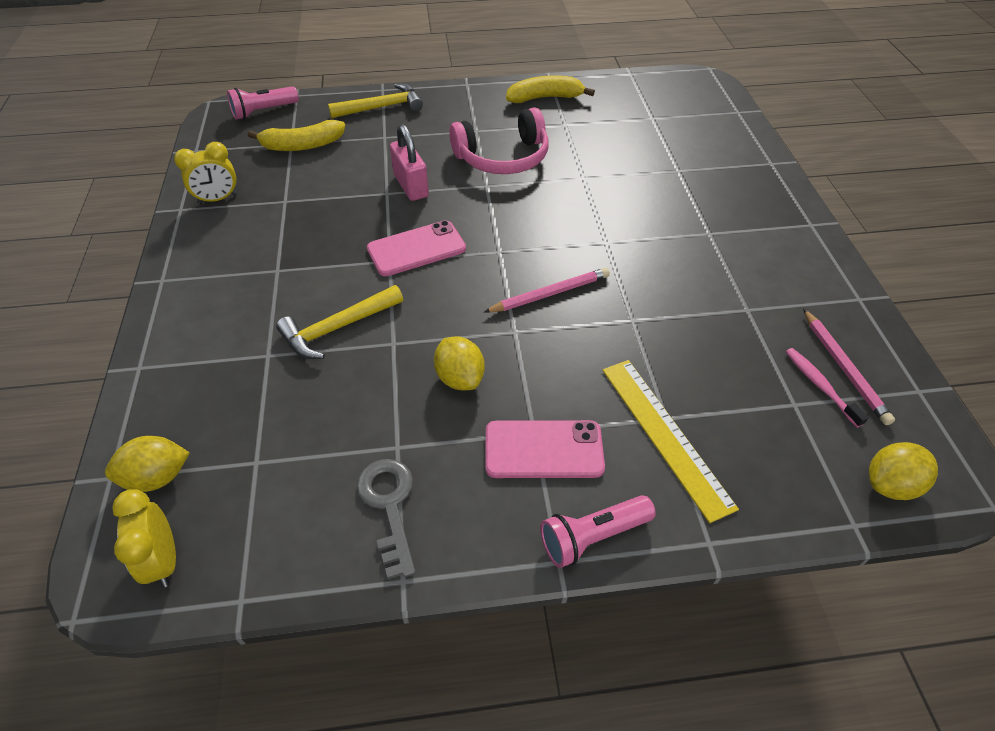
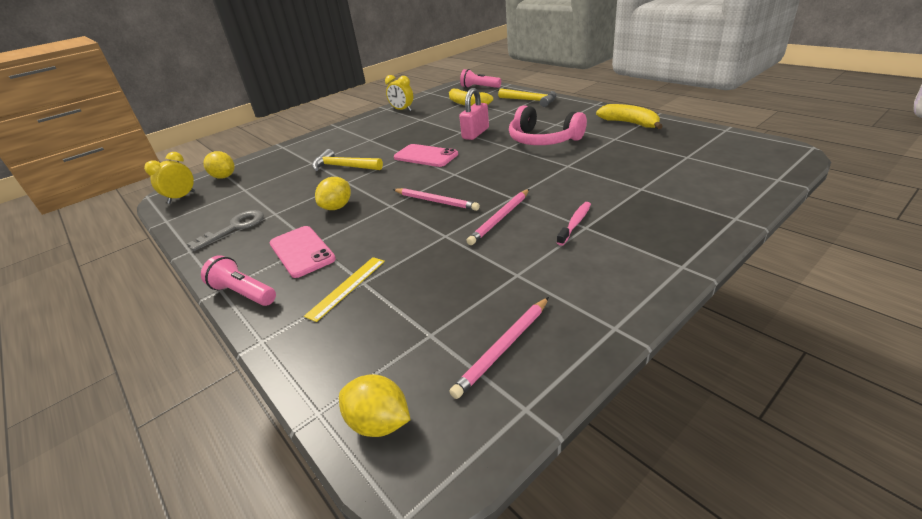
camera: 60 degrees right, 15 degrees down
(640, 270) = (500, 218): none -> pink pencil
(665, 435) = (347, 287): yellow ruler -> yellow ruler, size x0.65
(820, 385) = (466, 341): pink toothbrush -> pink toothbrush (575, 223)

